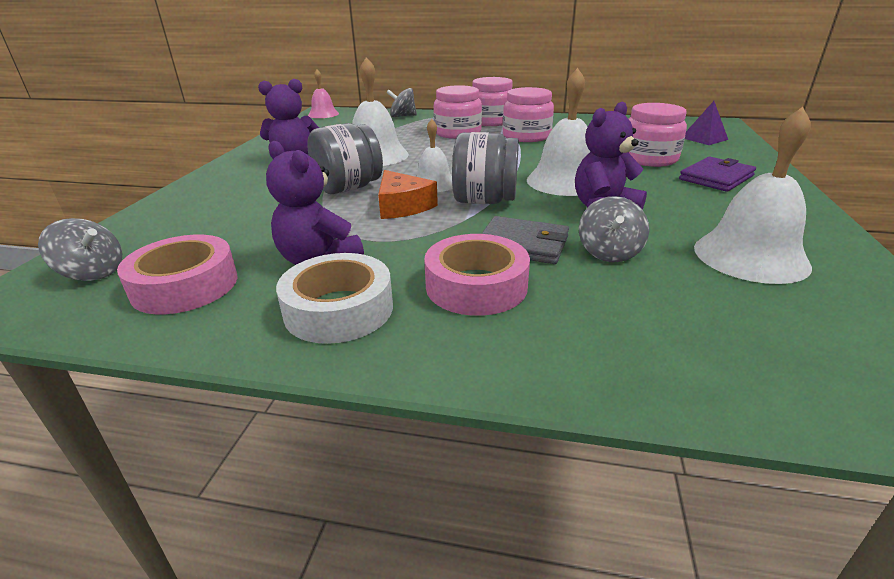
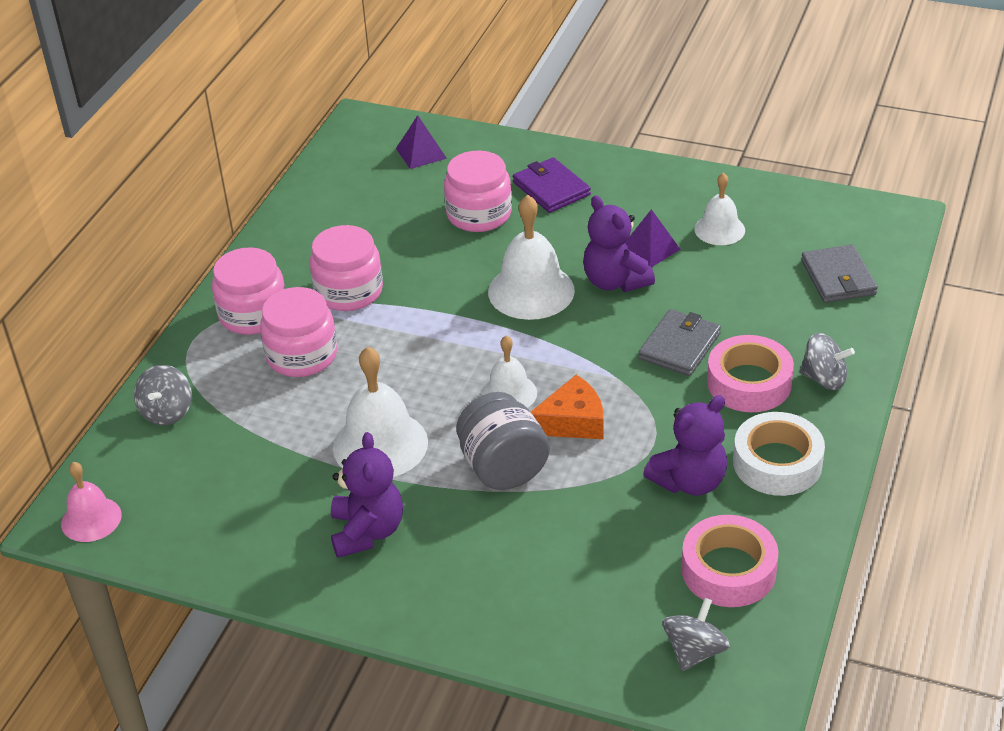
camera: 80 degrees left, 10 degrees up
(484, 201) = (573, 358): grey jar -> none
(609, 252) = (702, 299): grey spinning top -> grey spinning top (824, 379)
(672, 222) = (650, 249): none -> purple pyramid
(741, 351) = (838, 277): none -> grey wallet
(750, 256) = (719, 229): white bell -> white bell, size x0.61

